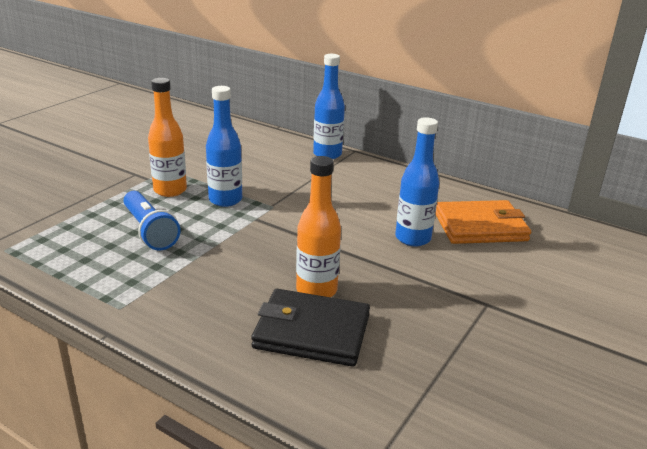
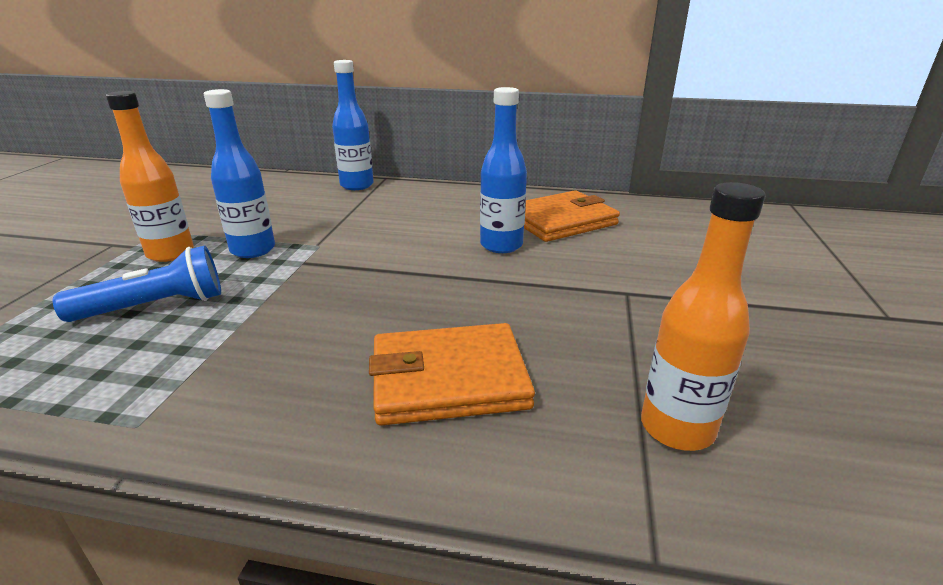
camera: 20 degrees left, 0 degrees up
(149, 231) = (155, 306): blue flashlight -> blue flashlight turned 60 degrees counterclockwise
(311, 331) = (448, 379): black wallet -> orange wallet
(316, 290) = (425, 326): orange bottle -> orange bottle (677, 428)

